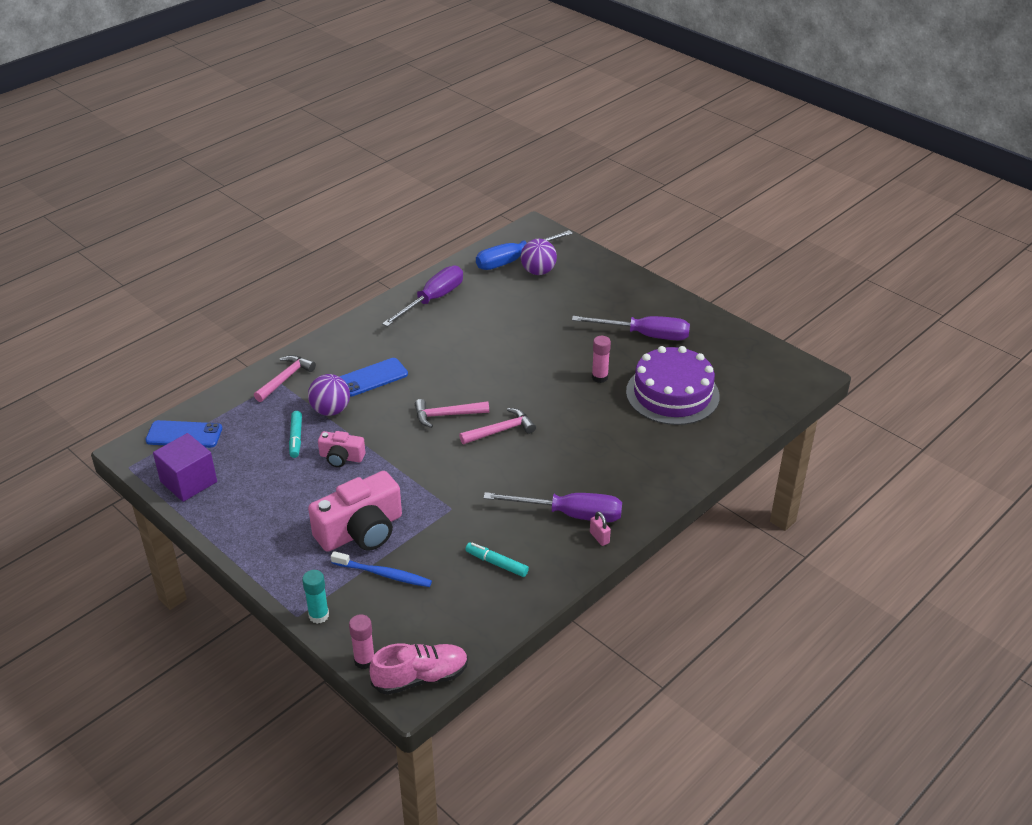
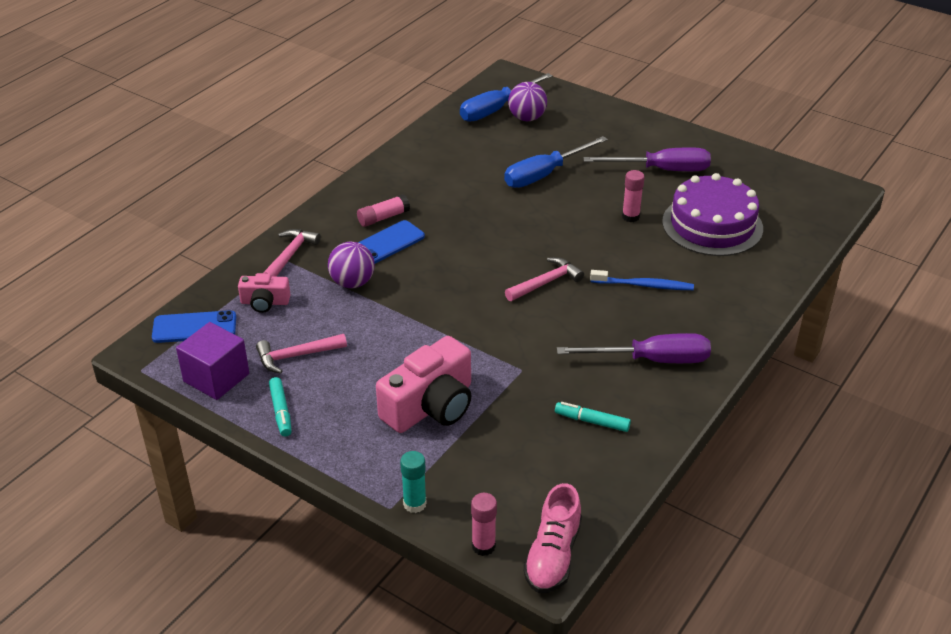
camera: 10 degrees left, 0 degrees up
(296, 438) = (323, 316): turquoise marker -> turquoise marker (281, 411)
(341, 457) = (381, 331): pink camera -> pink camera (265, 302)
(377, 353) = (383, 218): none -> pink glue stick
(383, 574) = (472, 449): blue toothbrush -> blue toothbrush (644, 285)
(420, 677) = (553, 555): pink shoe -> pink shoe turned 135 degrees clockwise
(432, 300) = (424, 157): purple screwdriver -> none
(446, 415) = (481, 273): pink hammer -> pink hammer (296, 356)
(535, 328) = (544, 174): none -> blue screwdriver
(599, 537) = (691, 380): pink padlock -> none

